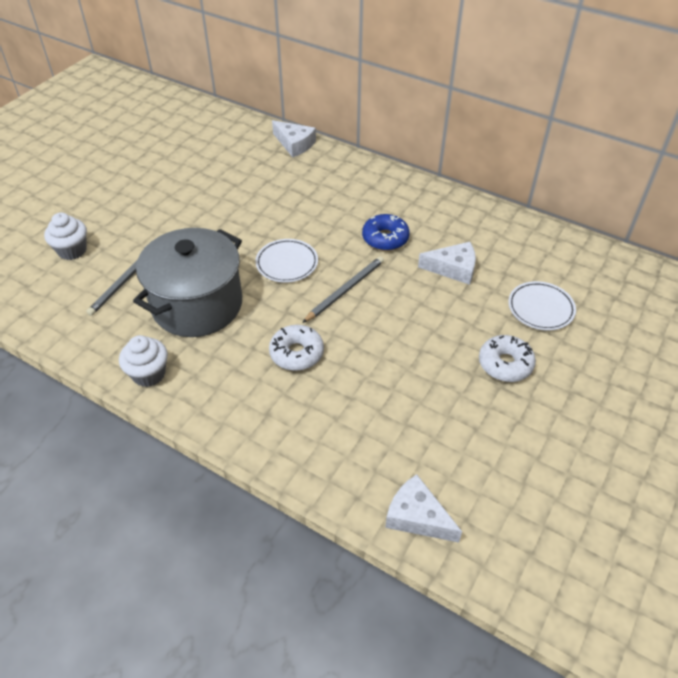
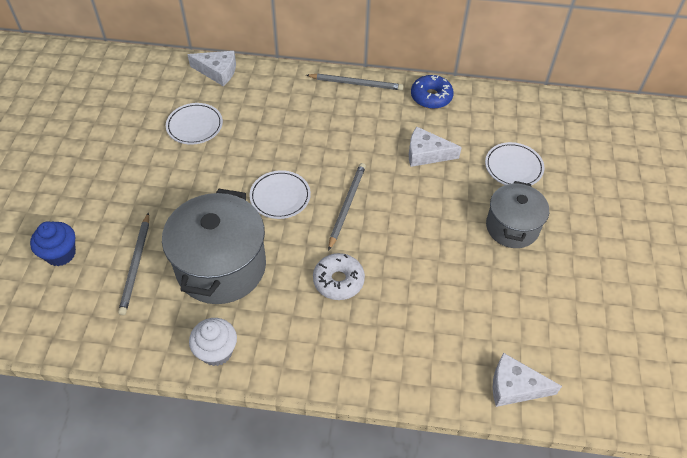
camera: 25 degrees left, 5 degrees up
(72, 250) = (60, 254): white cupcake -> blue cupcake
(247, 182) = (194, 126): none -> white plate
(385, 238) = (353, 143): blue donut -> blue donut (431, 97)
(419, 188) = (356, 83): none -> grey pencil
(453, 268) = (426, 154): white cheese -> white cheese turned 150 degrees counterclockwise
(505, 364) = (512, 227): white donut -> grey pot

